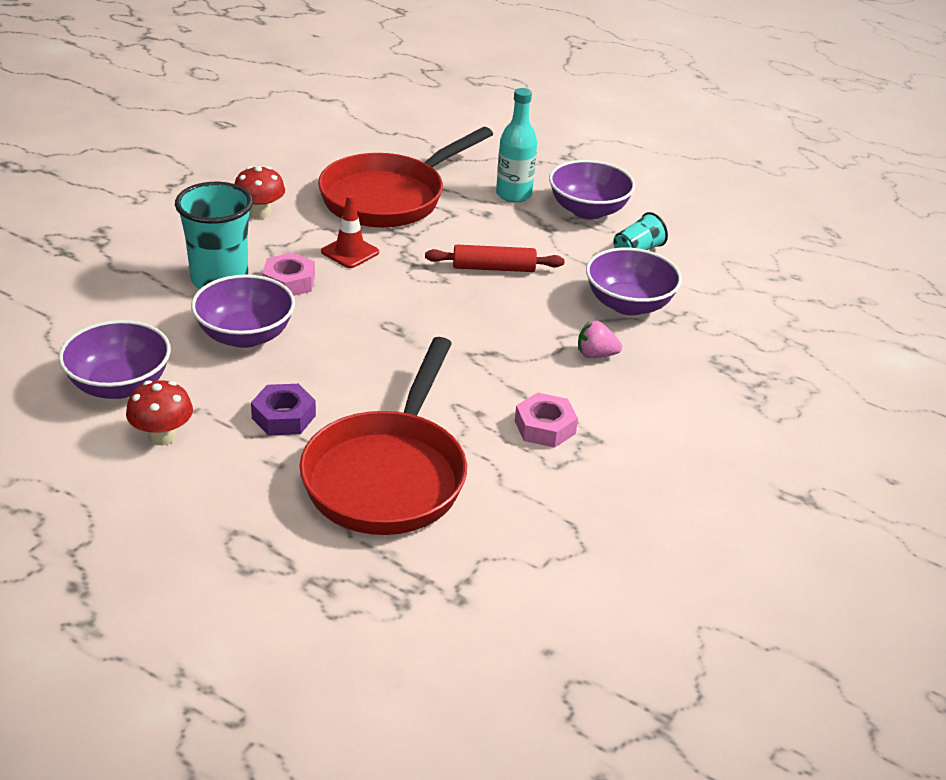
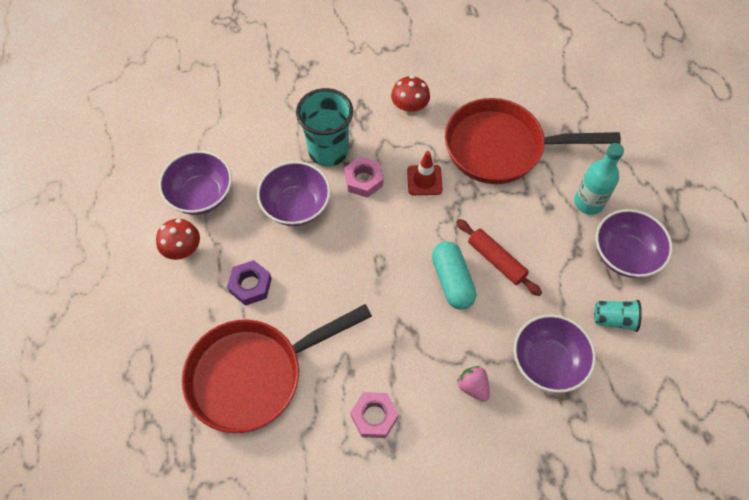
camera: 50 degrees right, 25 degrees up
(476, 301) = (452, 281): none -> turquoise capsule

